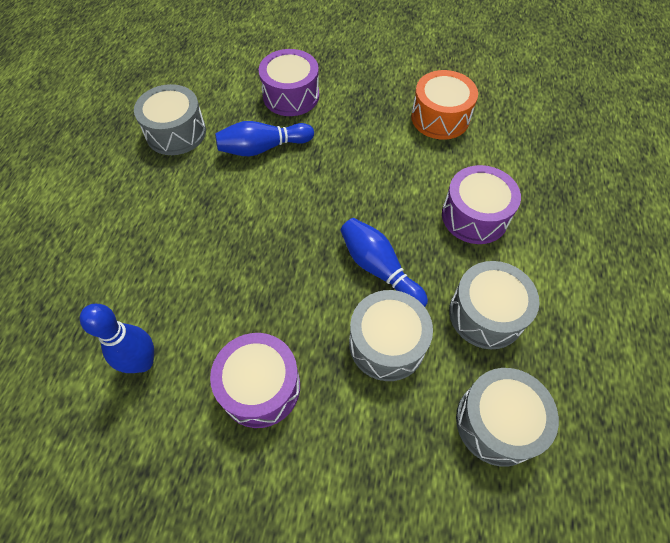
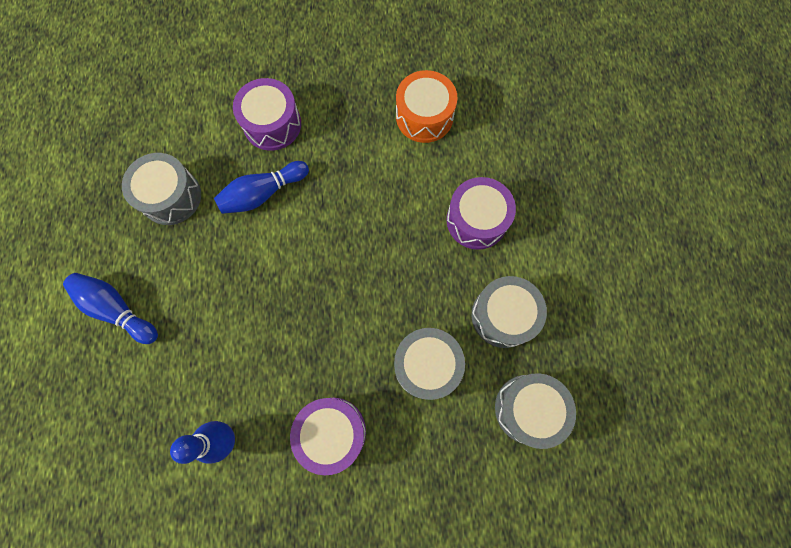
camera: 15 degrees left, 15 degrees up
(379, 269) = (404, 296): blue bowling pin -> blue bowling pin (117, 309)

